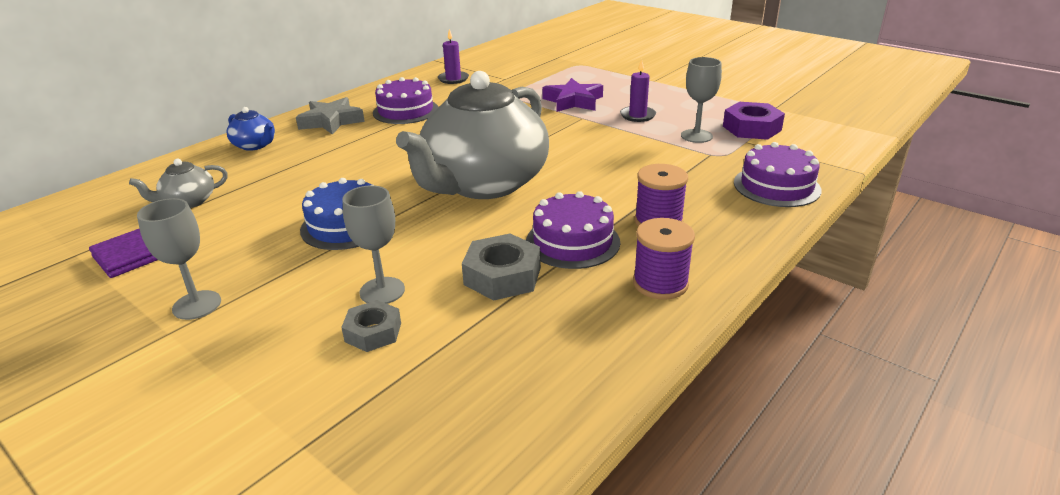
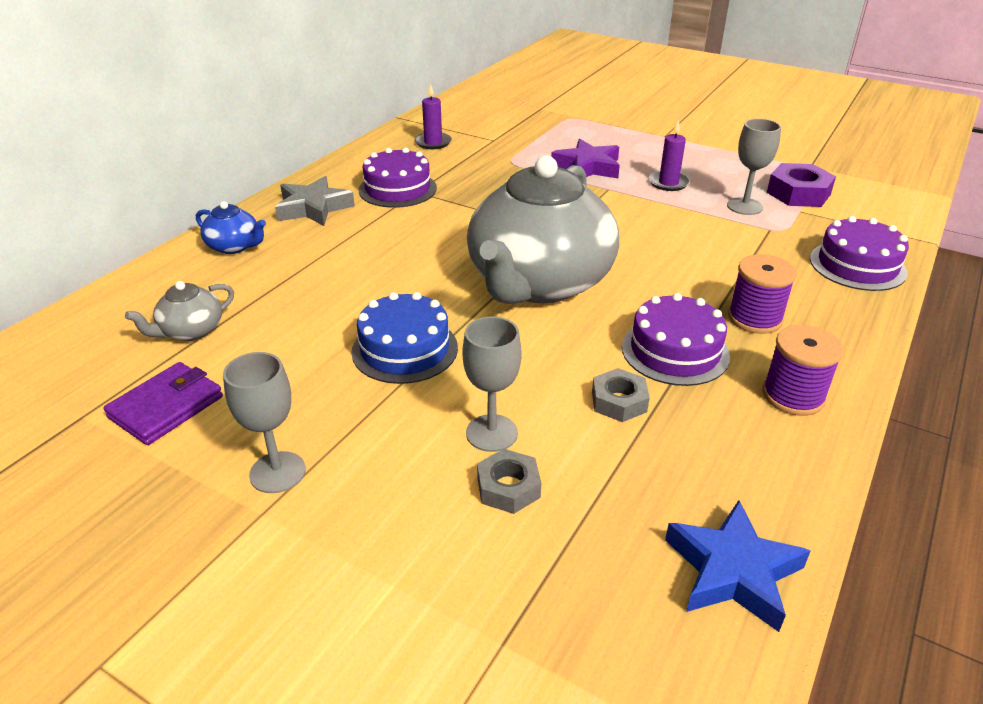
camera: 10 degrees left, 5 degrees up
(502, 276) = (619, 401): grey nut -> grey nut, size x0.65
(530, 414) = (732, 571): none -> blue star

